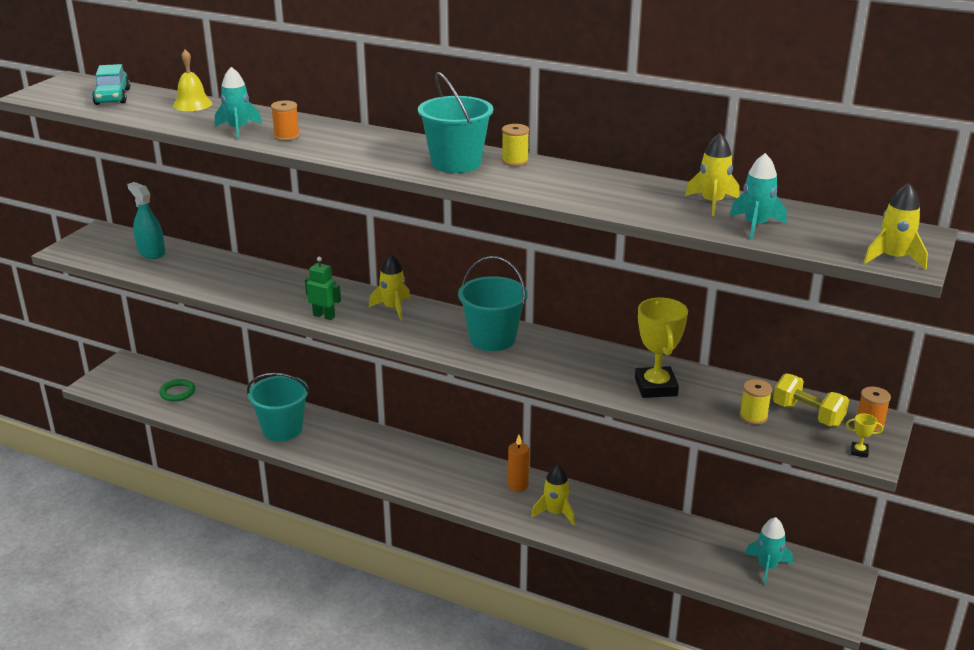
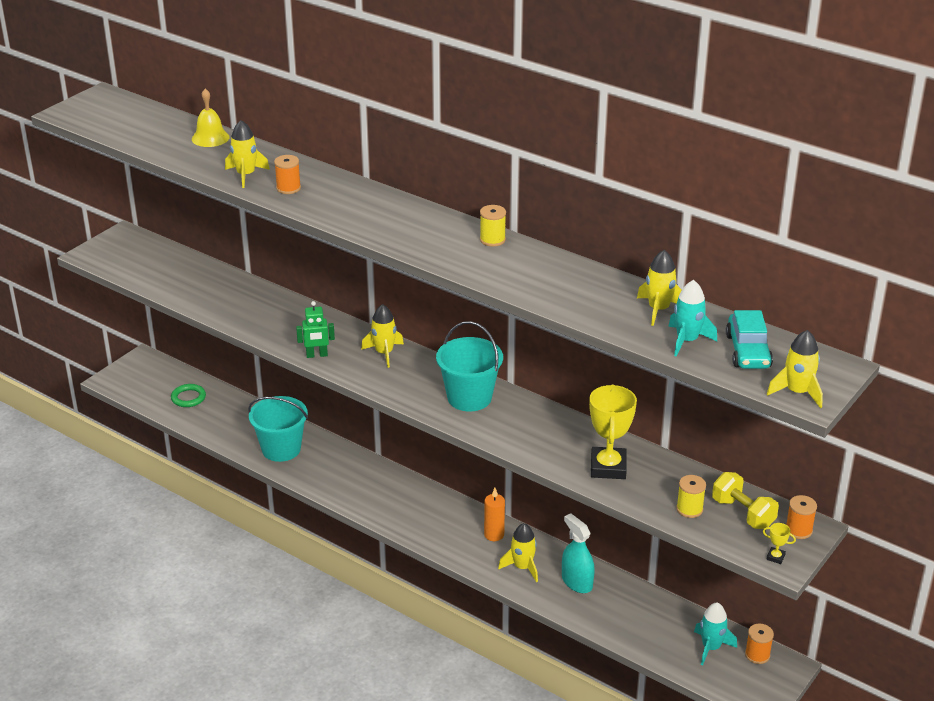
camera: 10 degrees right, 5 degrees up
(113, 97) = (138, 121): turquoise car -> turquoise car (748, 351)
(151, 252) = (169, 265): turquoise spray bottle -> turquoise spray bottle (577, 582)
(238, 129) = (246, 175): turquoise rocket -> yellow rocket
(324, 316) = (317, 355): green robot -> green robot turned 135 degrees clockwise
(456, 163) = (436, 237): turquoise bucket -> none
(814, 568) = (757, 655): none -> orange spool

